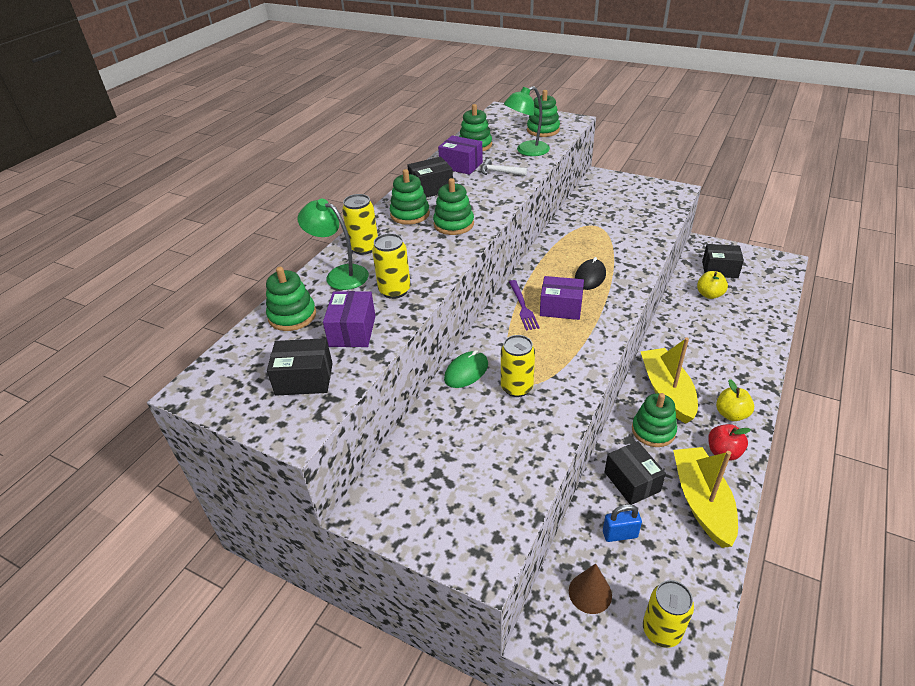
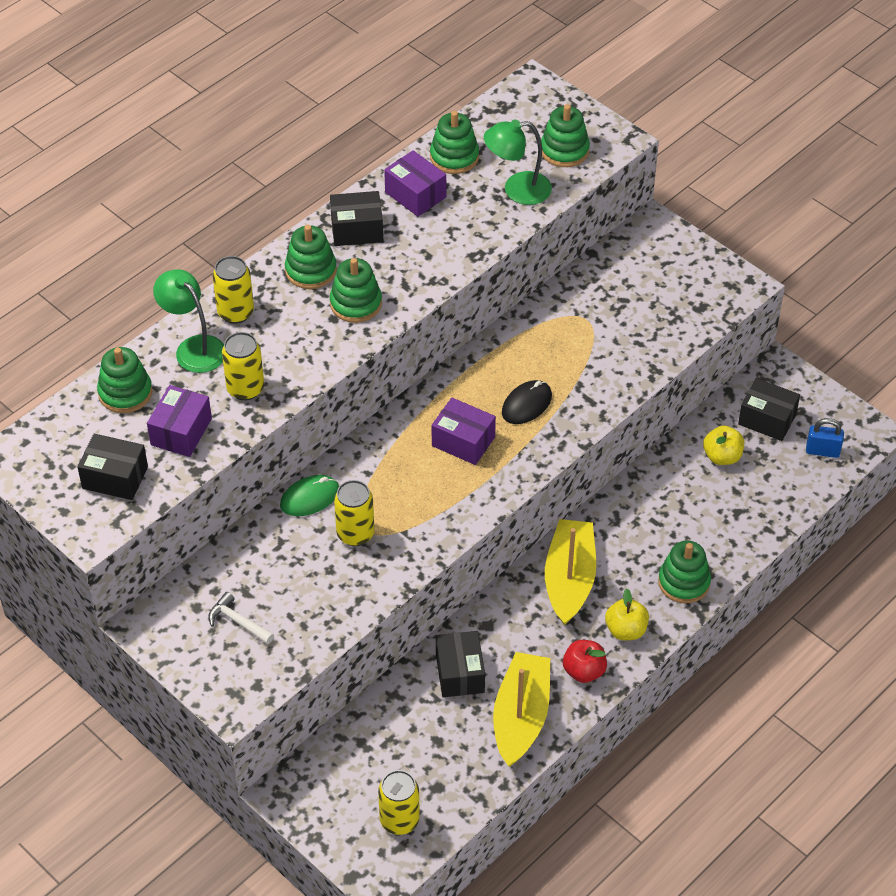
camera: 15 degrees right, 10 degrees up
(499, 172) = (458, 223): white hammer -> white hammer (238, 621)
(522, 307) = (418, 426): purple fork -> none
(590, 593) = (350, 768): brown cone -> none
(620, 534) = (413, 723): blue padlock -> blue padlock (822, 451)
(653, 431) = (521, 623): green stacking toy -> green stacking toy (684, 582)

